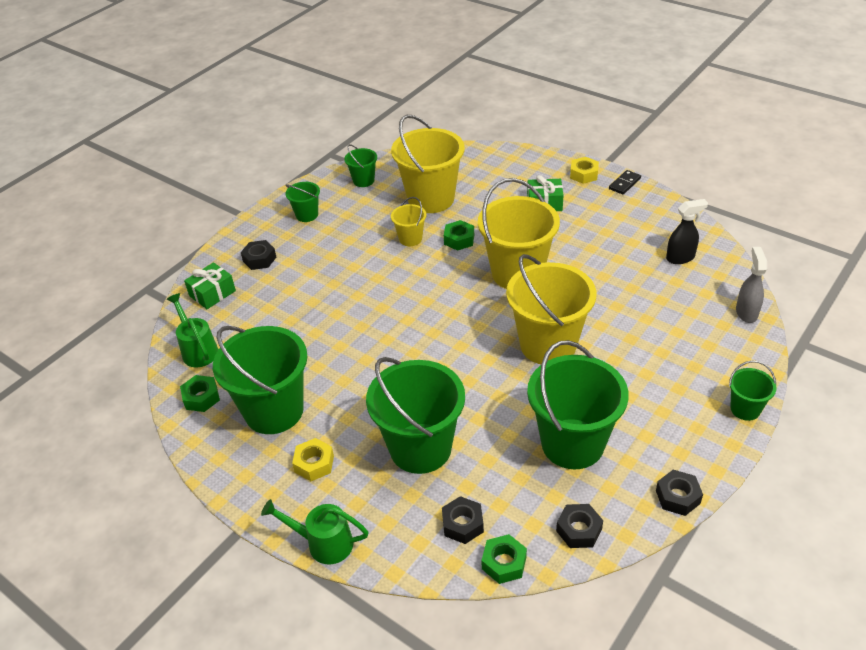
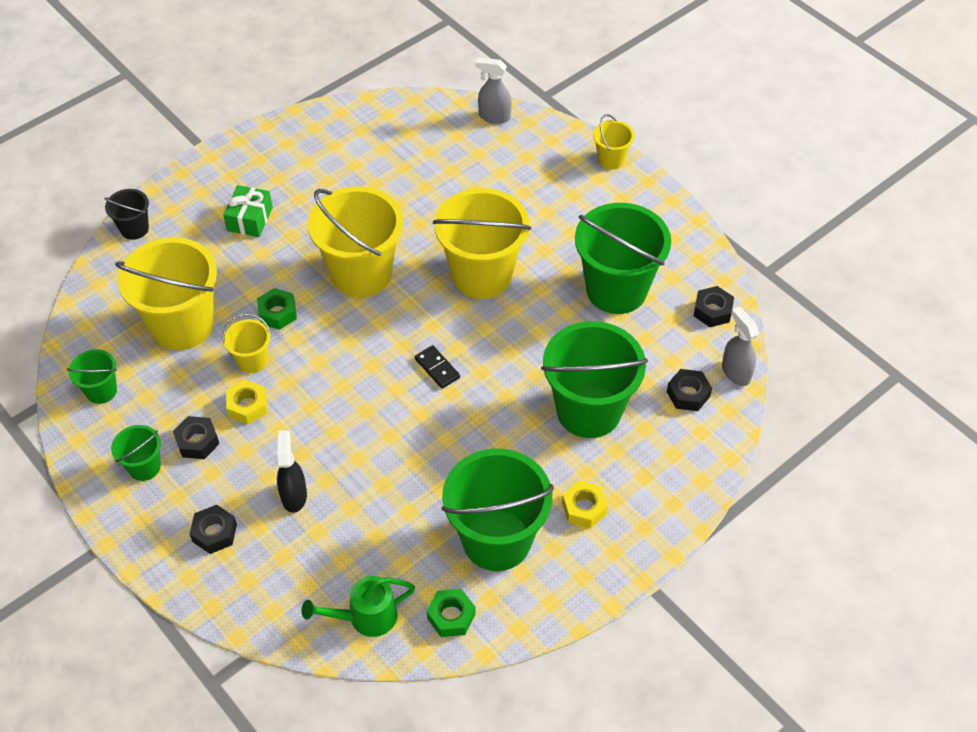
camera: 80 degrees left, 10 degrees up
(212, 293) = (261, 595): green gift -> none
(323, 543) = (685, 511): green watering can -> none
(504, 563) = (735, 372): green nut -> grey spray bottle
(508, 155) = (134, 229): none -> black bucket
(584, 174) = (214, 170): yellow nut -> yellow nut (247, 406)
(624, 184) = (251, 141): black domino -> black domino (437, 368)
(677, 497) = (693, 235): black nut -> black nut (197, 442)
(680, 258) = (397, 136): black spray bottle -> black spray bottle (294, 496)
(745, 409) = (611, 159): green bucket -> yellow bucket

